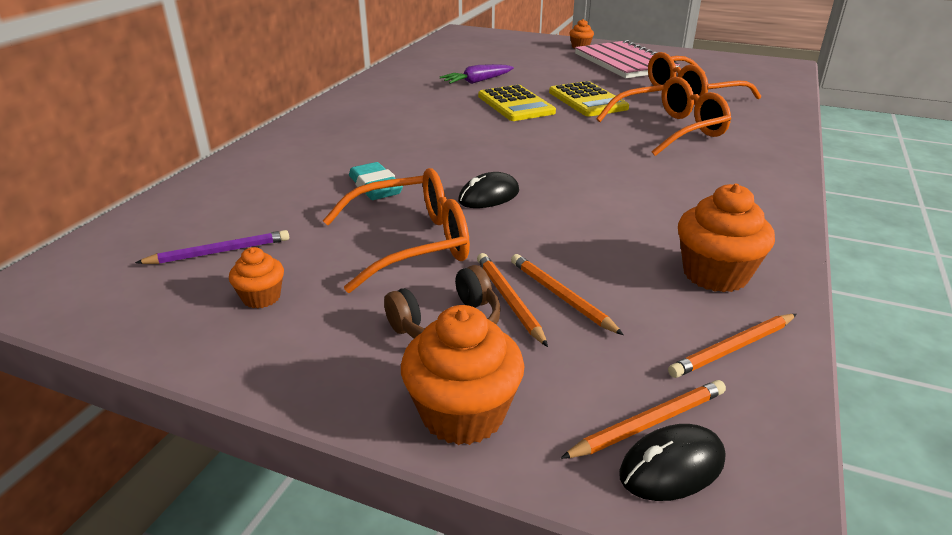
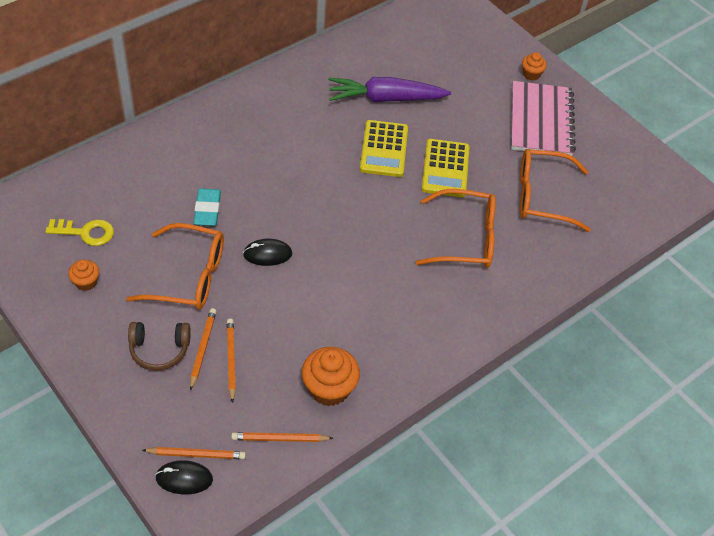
camera: 25 degrees right, 20 degrees up
(219, 252) = (85, 232): purple pencil -> yellow key
(463, 414) = (124, 406): orange cupcake -> none
(477, 81) = (385, 99): purple carrot -> purple carrot, size x1.66

